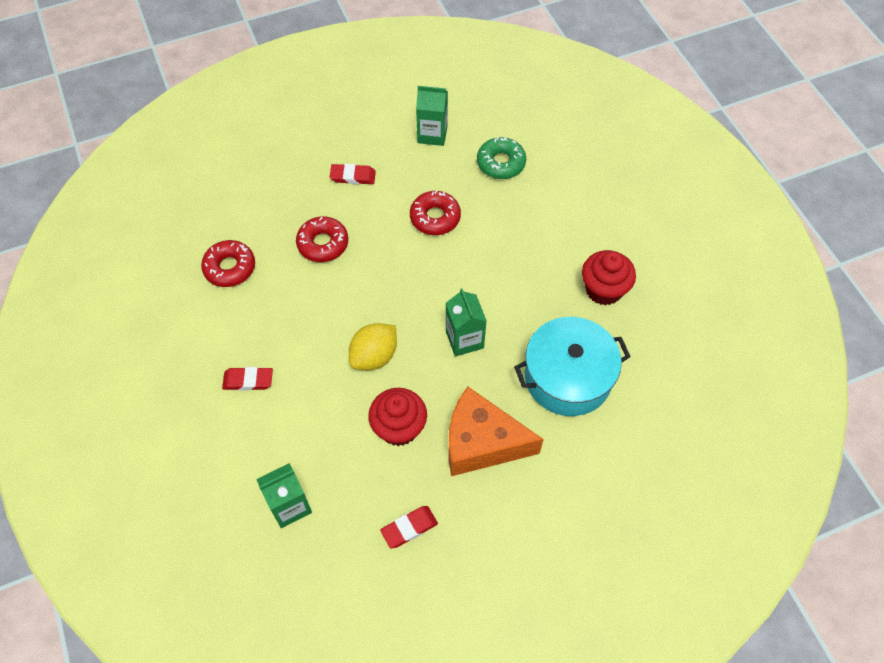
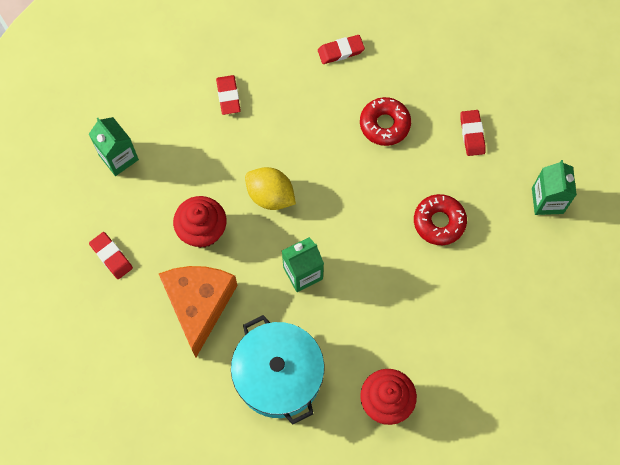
camera: 80 degrees right, 10 degrees up
(230, 268) = (341, 51): red donut -> red eraser
(501, 163) = (526, 277): green donut -> none

